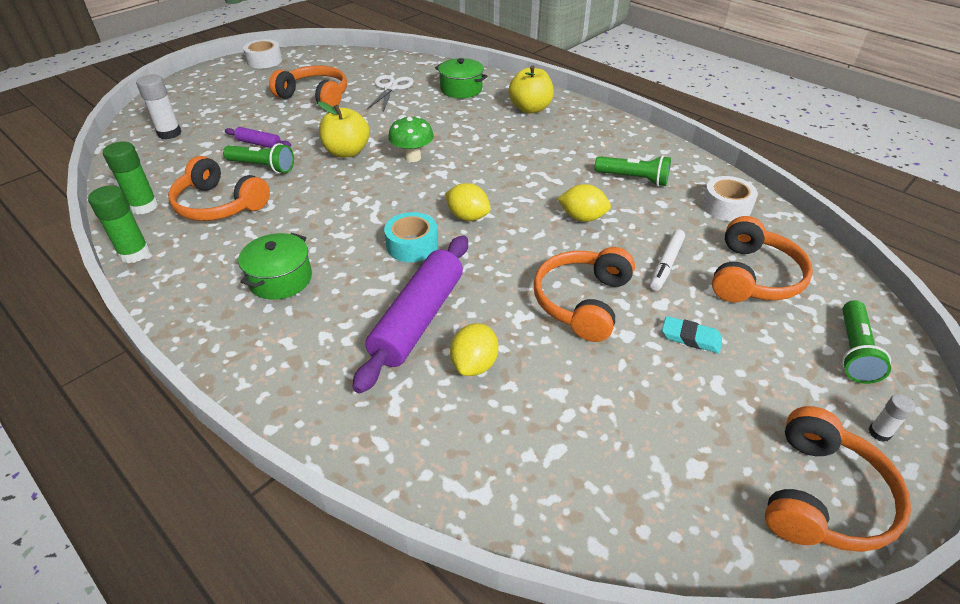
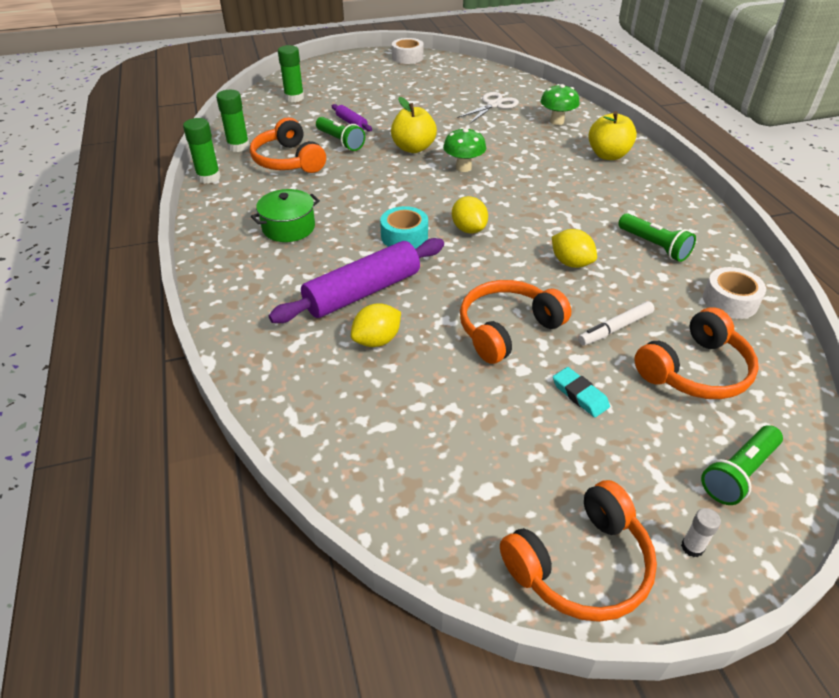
camera: 30 degrees right, 0 degrees up
(169, 133) = (294, 98): white glue stick -> green glue stick
(315, 96) = (424, 96): orange headphones -> none
(461, 89) = (557, 121): green pot -> green mushroom

